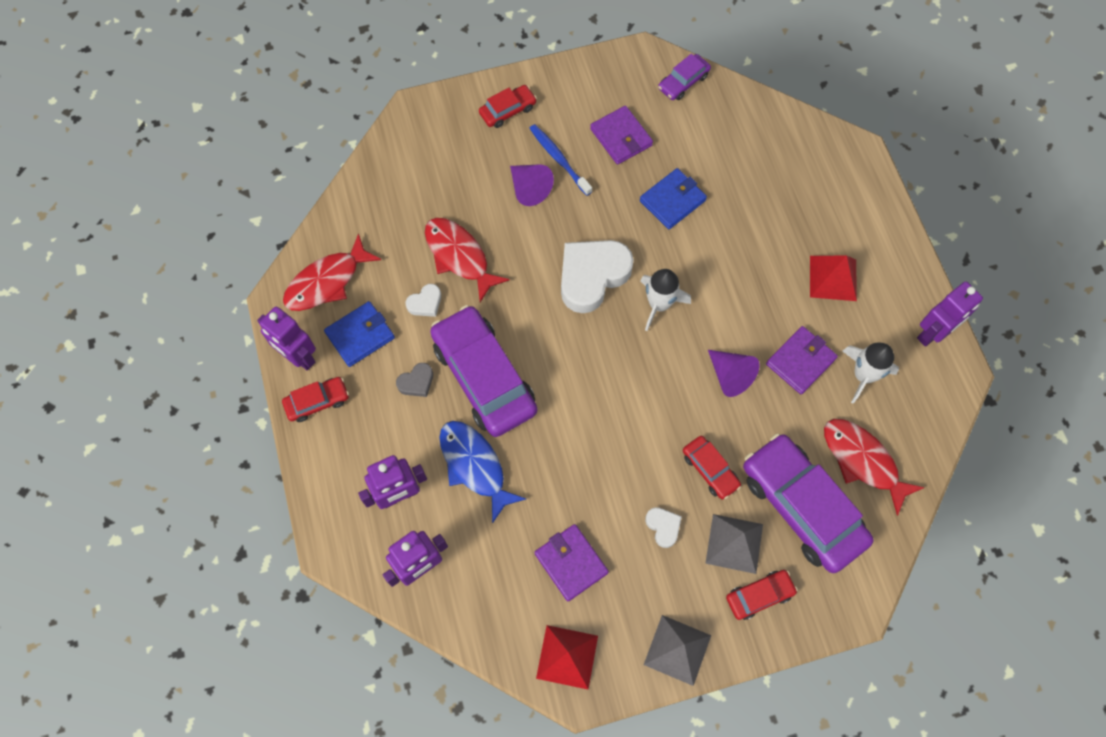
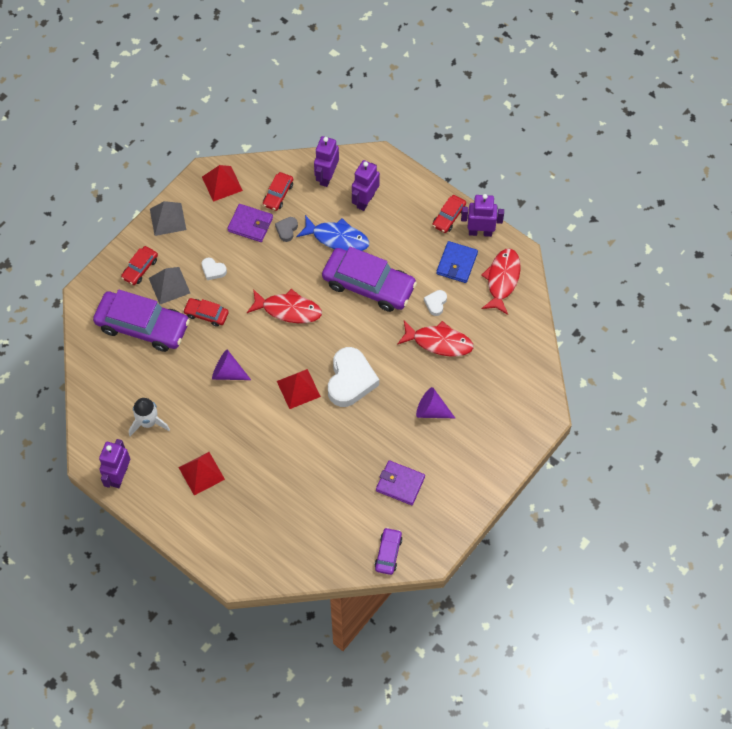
camera: 145 degrees right, 5 degrees down
(416, 382) = (404, 259): grey heart -> grey heart (286, 230)
(508, 110) = (487, 455): red car -> red car (278, 194)
(559, 159) = (428, 442): blue toothbrush -> none
(659, 304) = (298, 389): white rocket -> red pyramid
(672, 200) = (336, 461): blue wallet -> none
(800, 361) = (191, 407): purple wallet -> none
(862, 461) = (121, 372): red fish -> red fish (288, 310)

